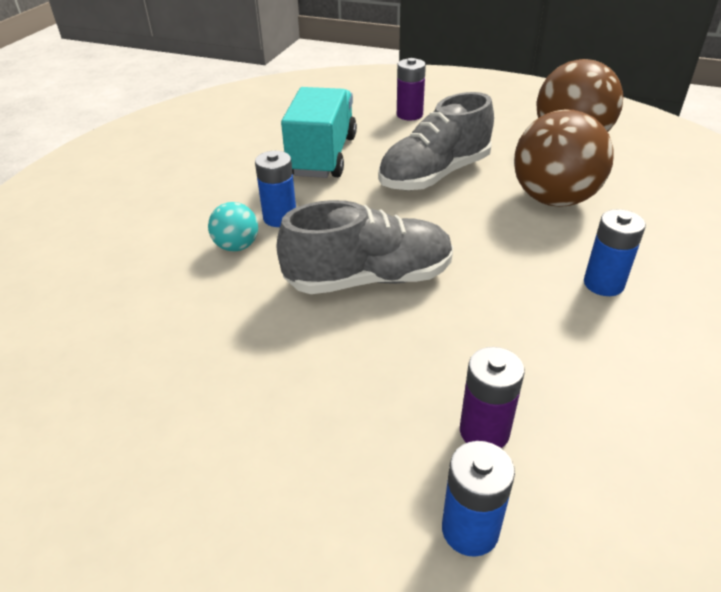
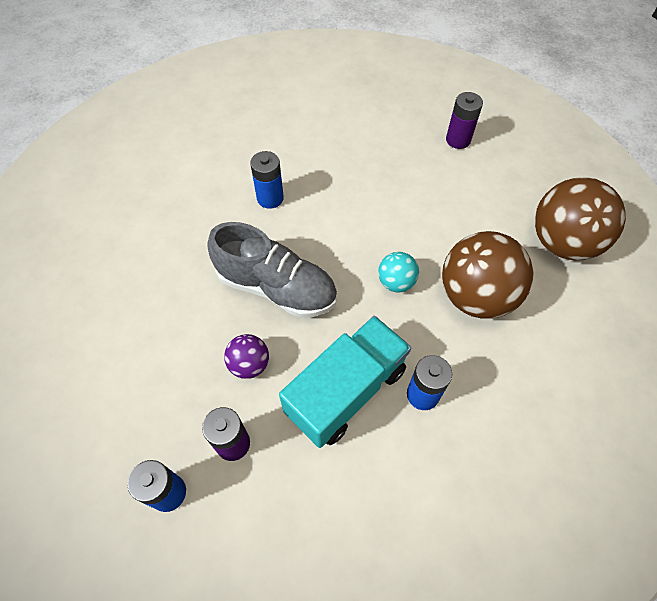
camera: 35 degrees right, 20 degrees up
(237, 246) = (224, 208): turquoise ball -> turquoise ball (396, 282)
(323, 156) = (350, 152): turquoise truck -> turquoise truck (346, 391)
(417, 353) = (249, 364): none -> purple ball
(434, 175) = (411, 218): grey shoe -> none

